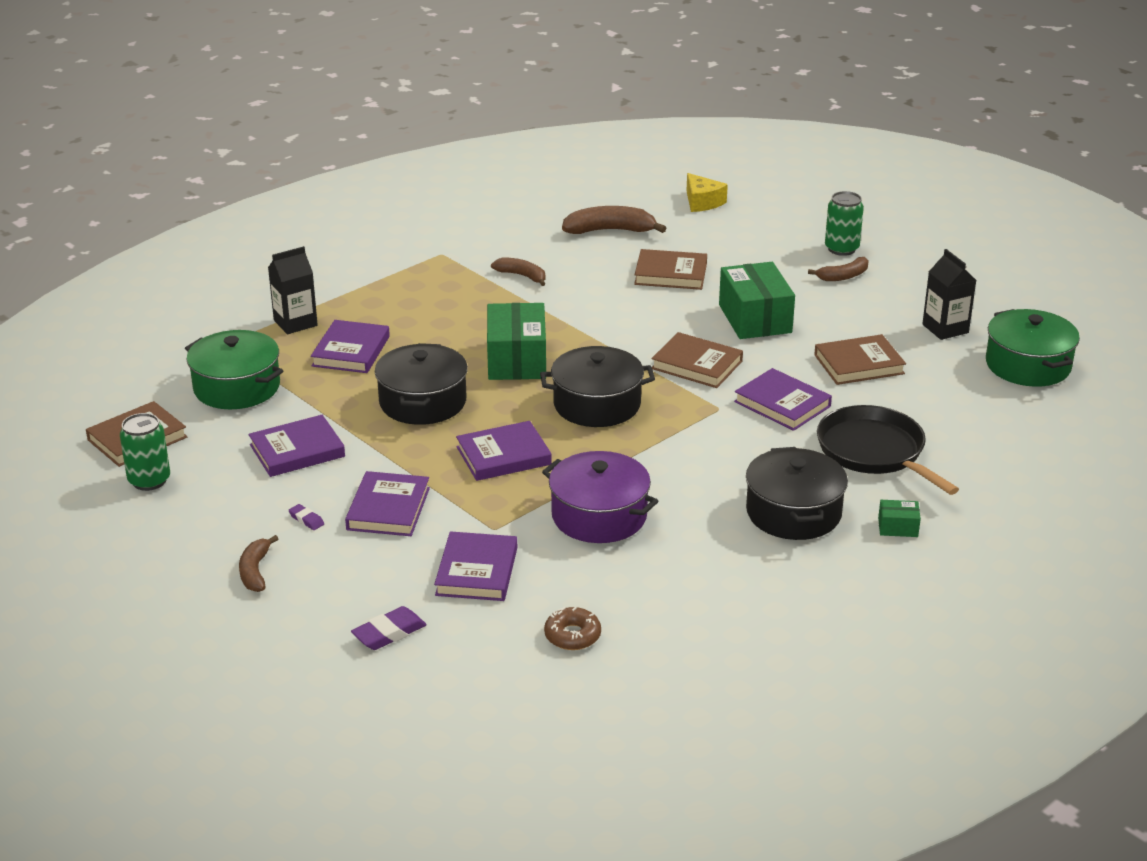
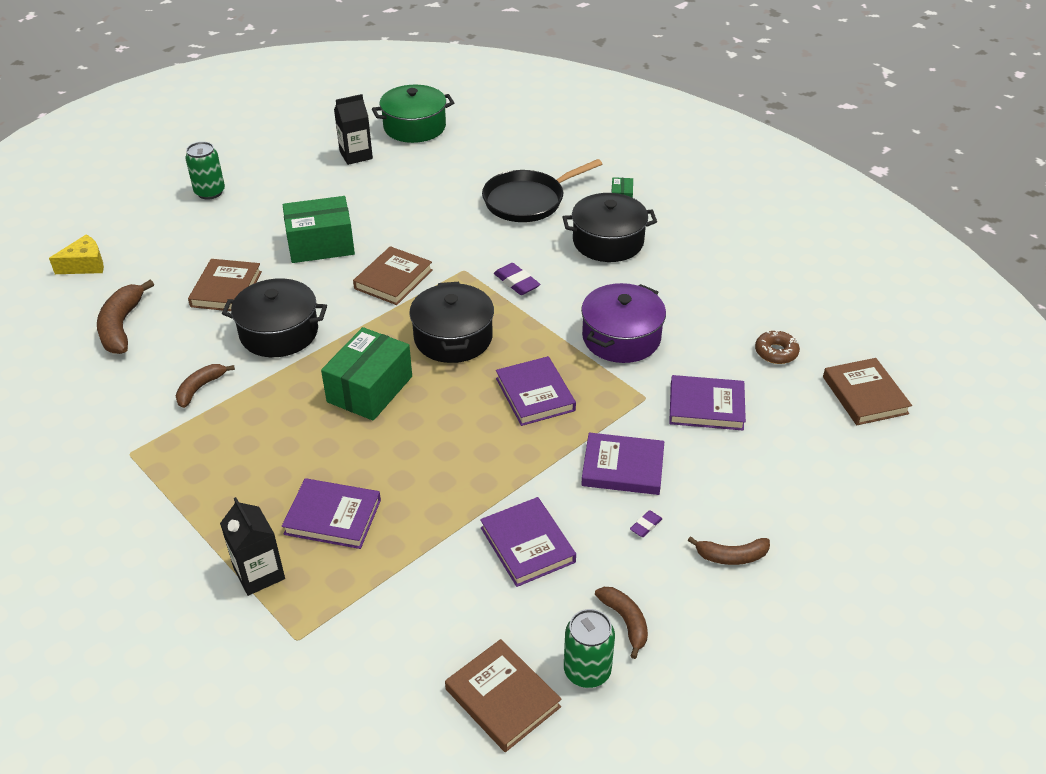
camera: 90 degrees left, 10 degrees up
(237, 387) = (398, 613): green pot -> none
(389, 633) = (798, 456): purple eraser -> purple eraser (516, 282)
(423, 402) = (441, 453): black pot -> black pot (279, 332)
(517, 360) = (369, 389): green box -> green box turned 60 degrees counterclockwise
(782, 404) = (459, 238): purple book -> none
(843, 276) = (259, 195): brown banana -> brown banana (625, 621)
(859, 364) = (403, 198): brown book -> brown book (865, 395)

